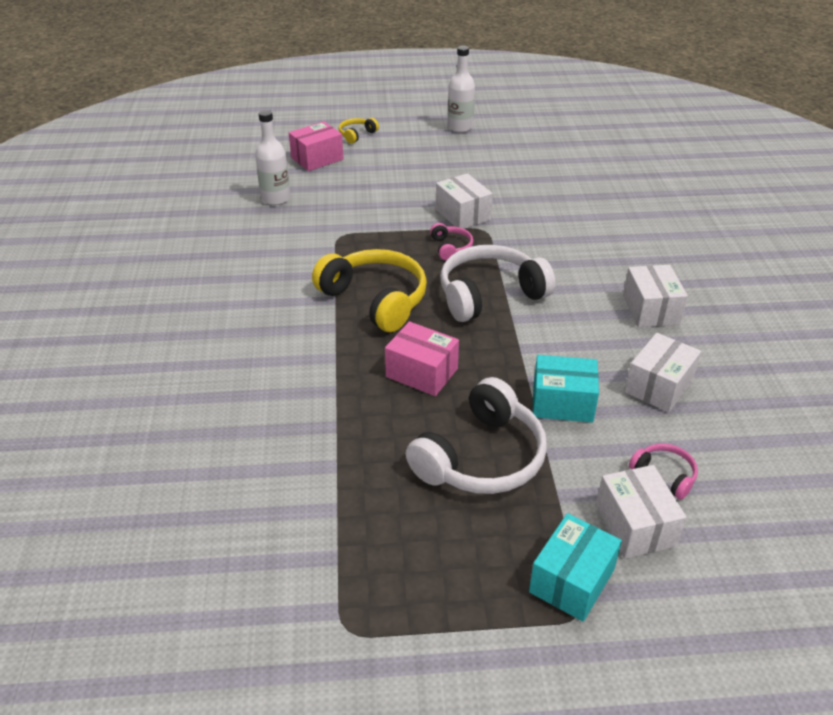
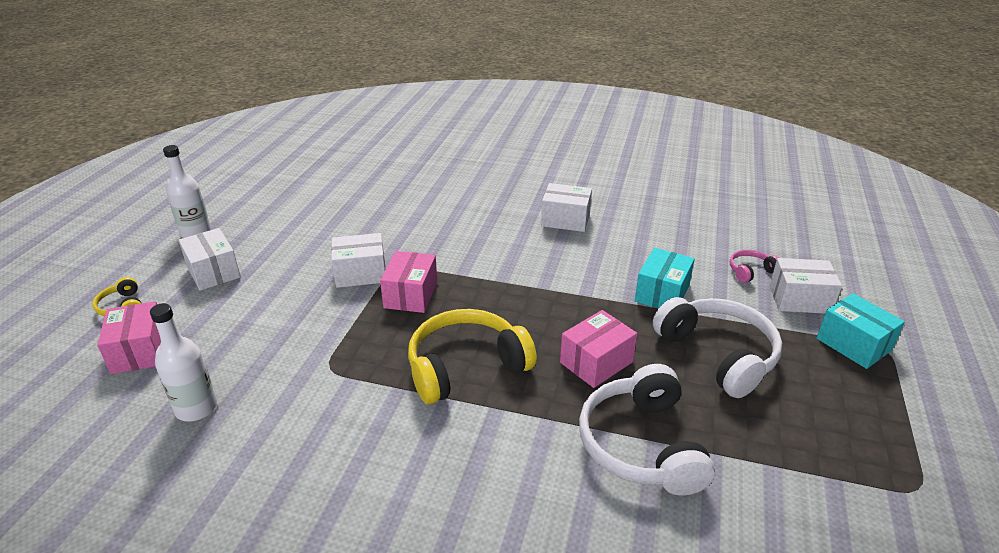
camera: 70 degrees left, 5 degrees down
(451, 247) = (411, 295): pink headphones -> pink box
(489, 294) = (501, 291): white headphones -> white headphones (641, 445)
(658, 386) = (656, 244): white box -> white box (213, 272)

